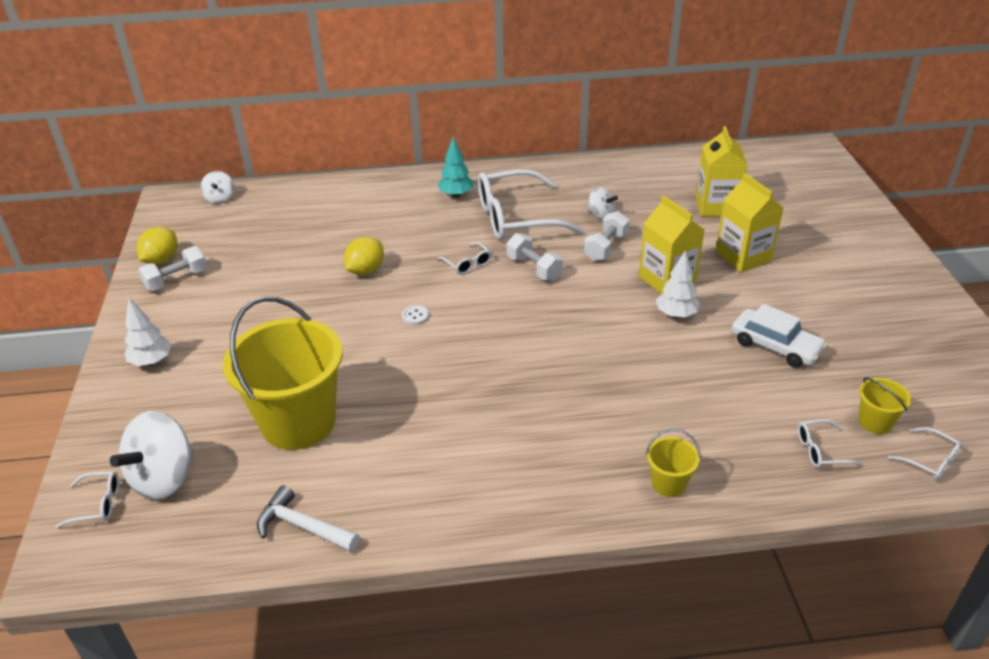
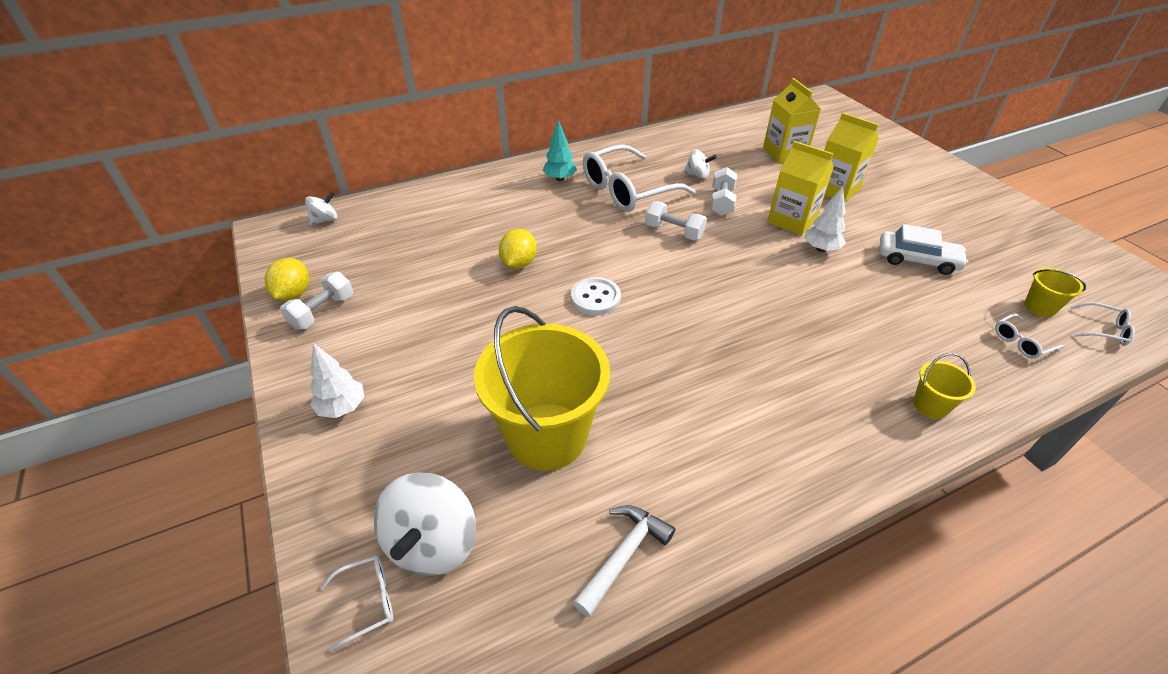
camera: 20 degrees left, 5 degrees up
(220, 198) = (325, 220): white spinning top -> white spinning top turned 105 degrees counterclockwise
(302, 526) = (624, 555): white hammer -> white hammer turned 120 degrees clockwise
(415, 316) = (595, 298): white button -> white button, size x1.83
(467, 264) = (611, 239): white glasses -> none

